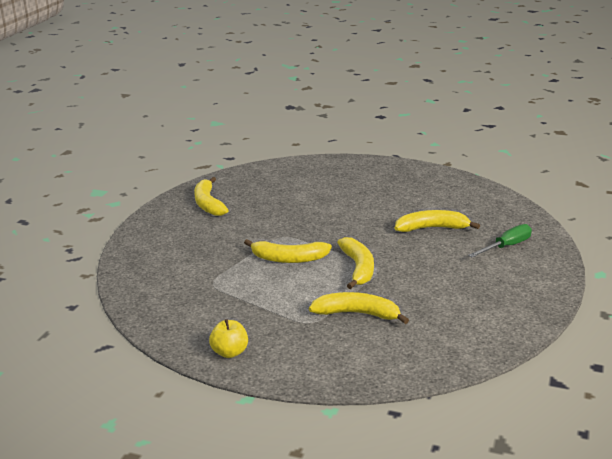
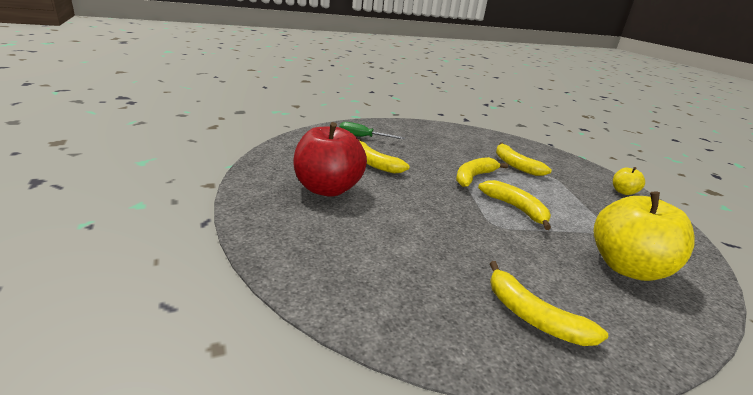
camera: 135 degrees left, 0 degrees up
(180, 259) = (626, 267): none -> yellow apple
(208, 204) = (533, 317): yellow banana -> yellow banana turned 105 degrees clockwise
(401, 194) = (327, 189): none -> red apple

